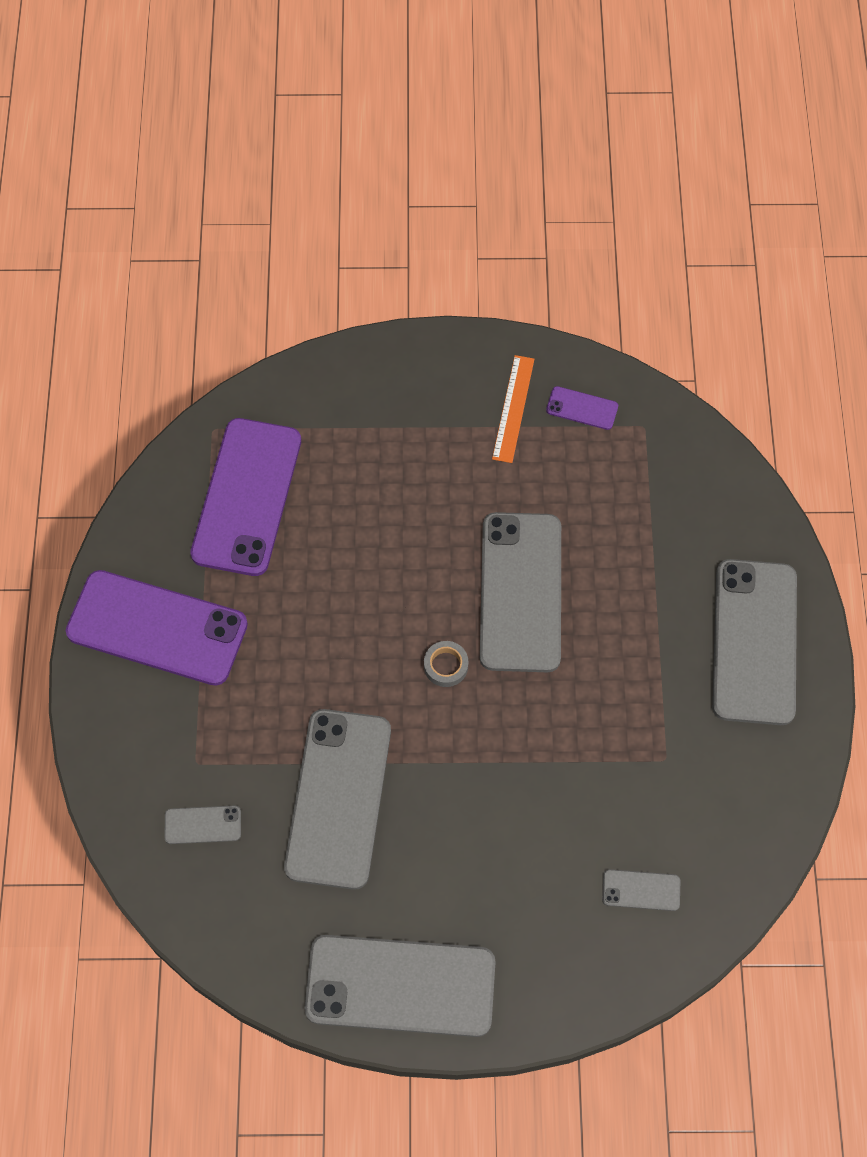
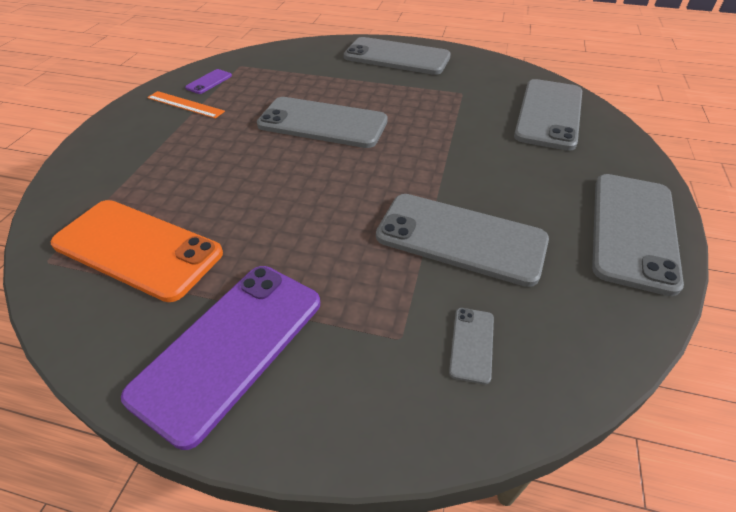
camera: 75 degrees left, 20 degrees down
(246, 497) = (137, 249): purple phone -> orange phone
(446, 666) = (363, 163): grey tape -> none
(641, 890) = (549, 114): grey phone -> grey phone, size x2.36

